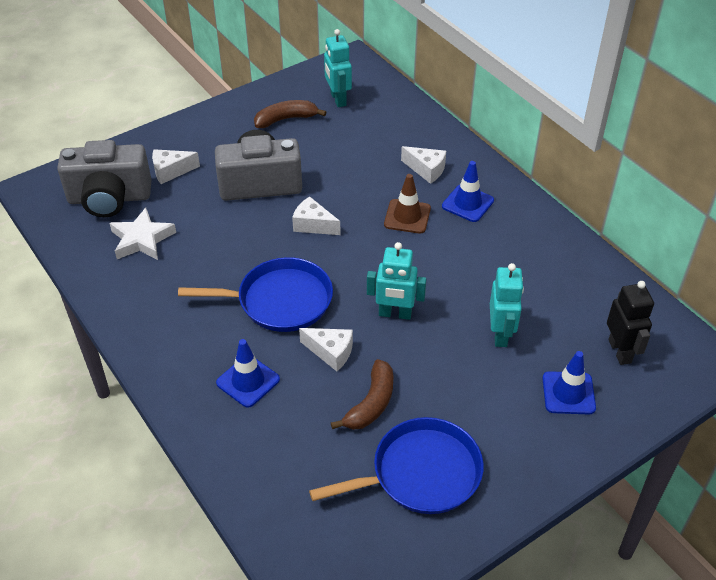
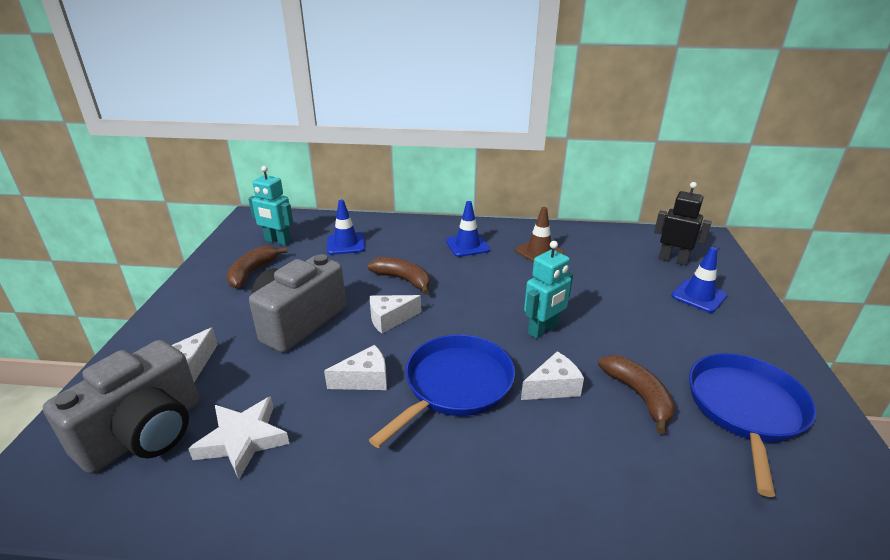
camera: 50 degrees left, 15 degrees down
(248, 381) = (540, 466): blue traffic cone -> blue traffic cone (346, 244)
(369, 199) = (403, 280): none -> brown banana
(407, 216) = (445, 273): brown traffic cone -> brown traffic cone (539, 252)
(426, 170) = (410, 244): white cheese -> white cheese (365, 379)
(500, 334) = (614, 294): turquoise robot -> none

